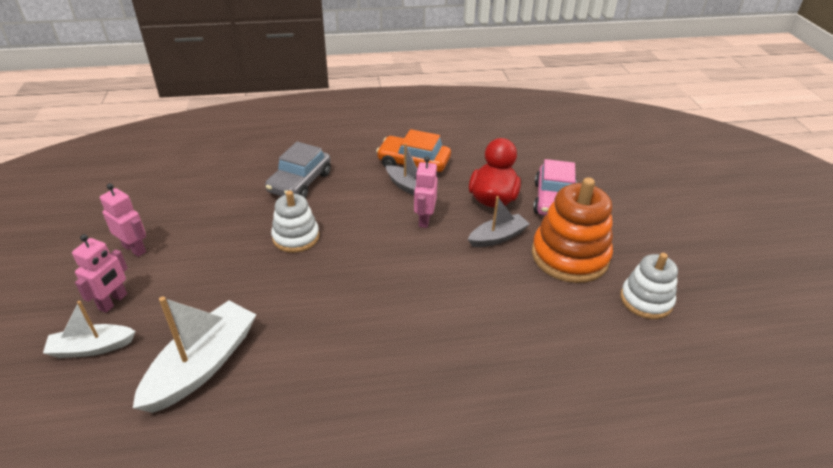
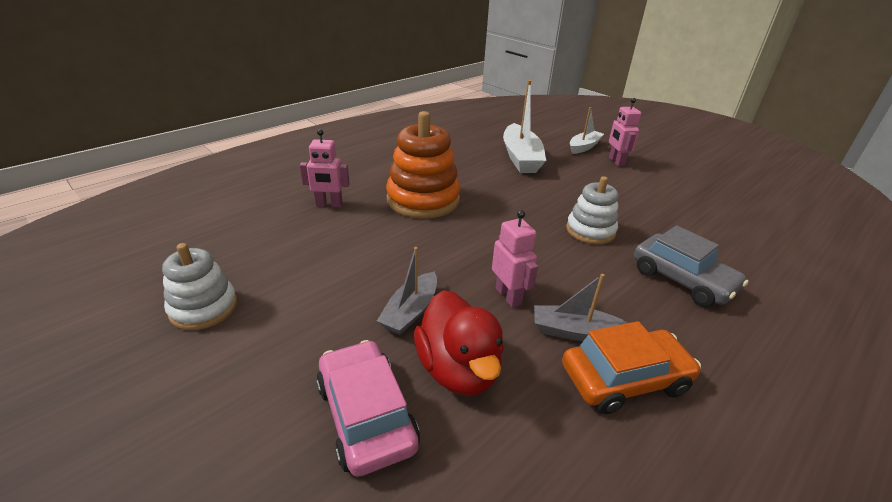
camera: 145 degrees right, 5 degrees down
(134, 249) = (668, 183): pink robot -> pink robot (329, 205)
(300, 182) = (682, 280): grey car -> grey car turned 150 degrees clockwise
(569, 256) = (309, 324): orange stacking toy -> orange stacking toy (423, 200)

